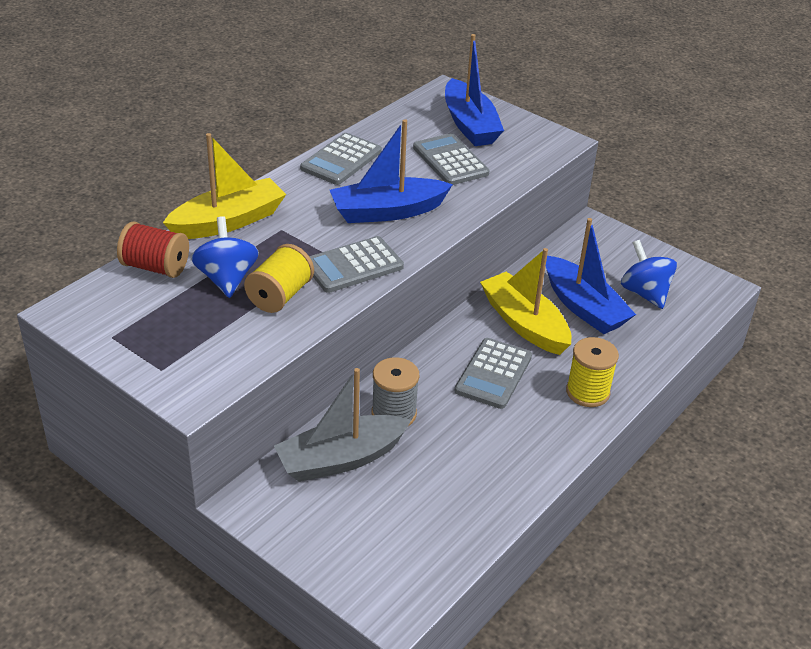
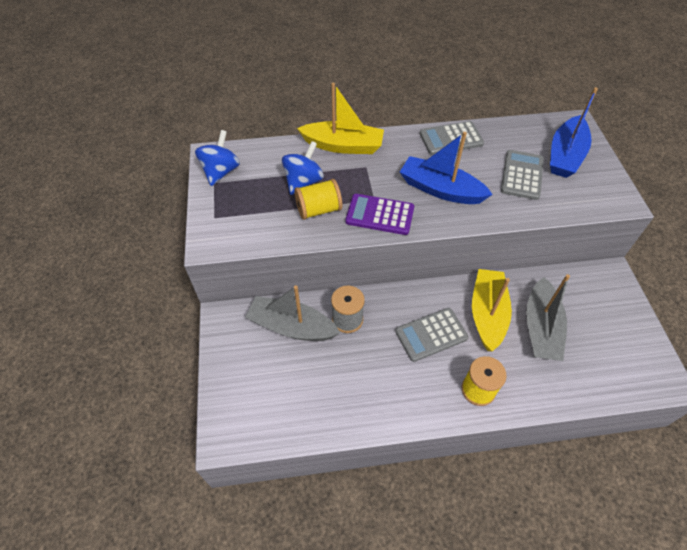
camera: 45 degrees right, 15 degrees up
(155, 267) = (277, 153): red spool -> none
(353, 266) = (380, 215): grey calculator -> purple calculator
(583, 307) = (540, 328): blue boat -> grey boat
(644, 293) = (598, 347): blue spinning top -> blue spinning top (221, 171)

